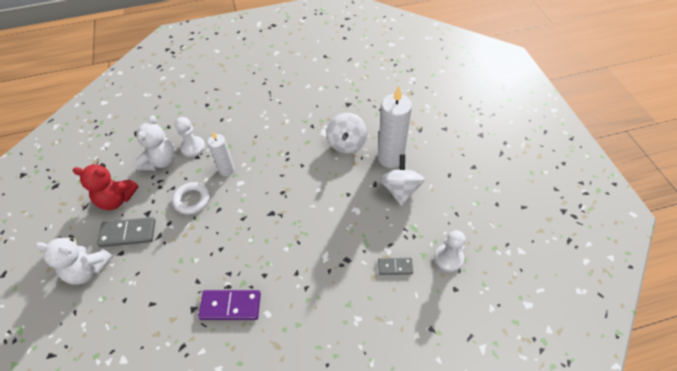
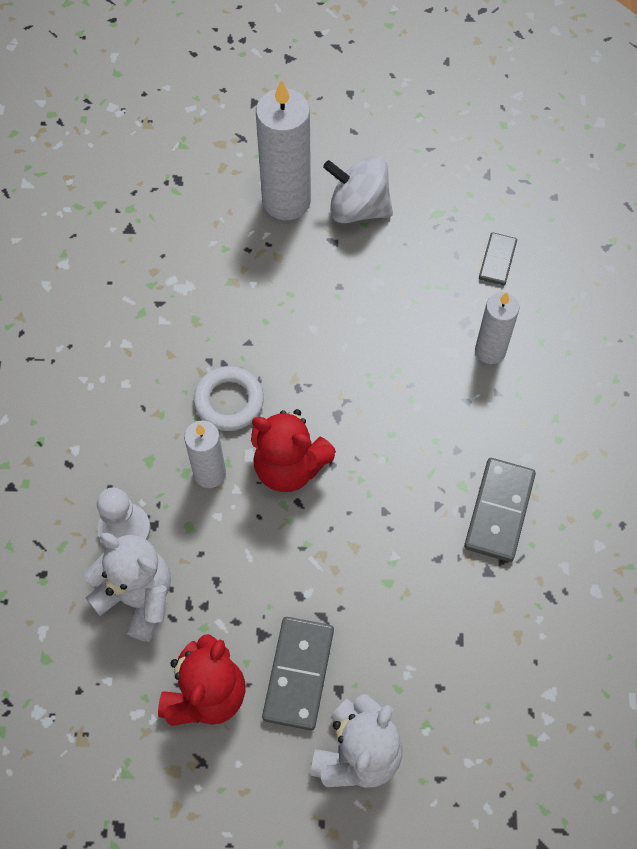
camera: 75 degrees left, 10 degrees up
(192, 200) = (260, 547): white ring -> white ring (229, 401)
(230, 306) = (499, 511): purple domino -> grey domino
(237, 200) = (289, 466): none -> red teddy bear
(332, 277) = (490, 351): none -> white candle
(347, 143) = (227, 257): white spinning top -> none
(448, 258) = (503, 187): white pawn -> none

